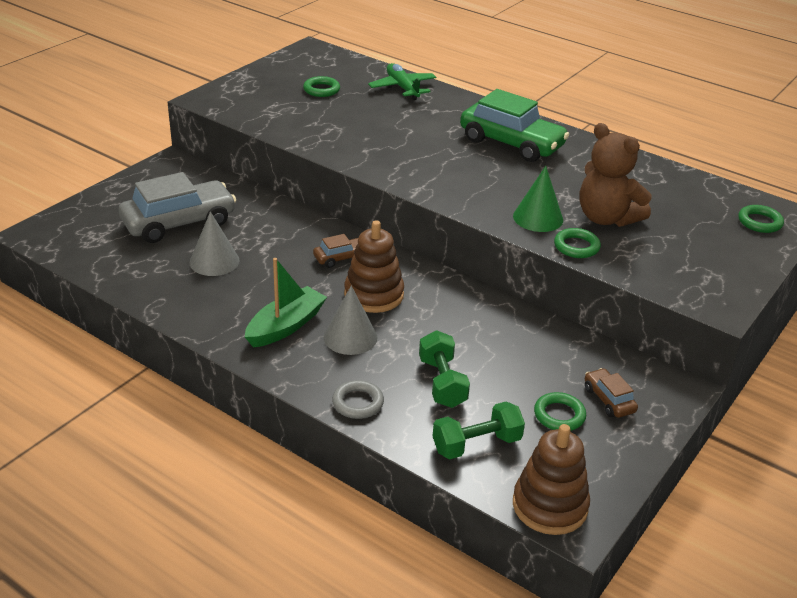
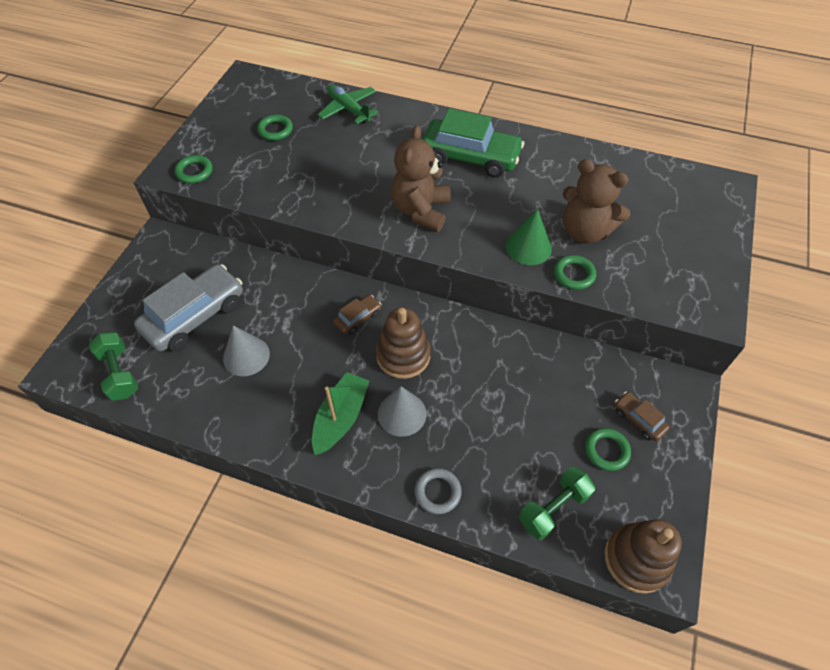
camera: 15 degrees left, 20 degrees up
(438, 171) = (421, 211): none -> brown teddy bear
(442, 383) = (499, 444): green dumbbell -> green dumbbell (119, 373)
(759, 222) = (707, 201): green ring -> green ring (194, 172)

